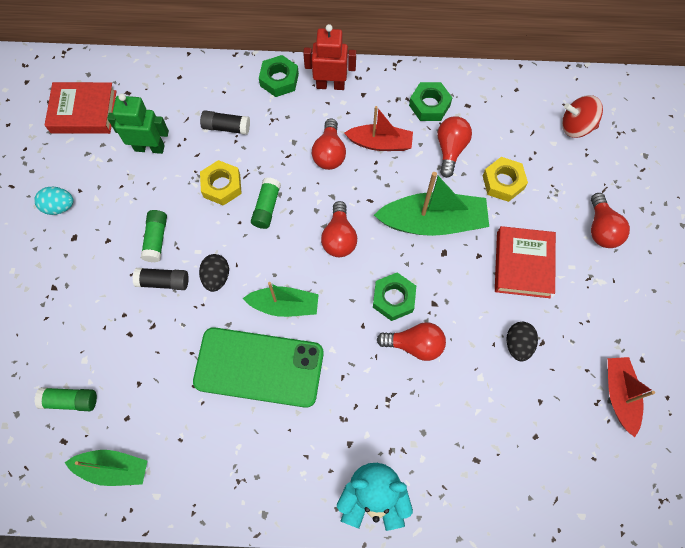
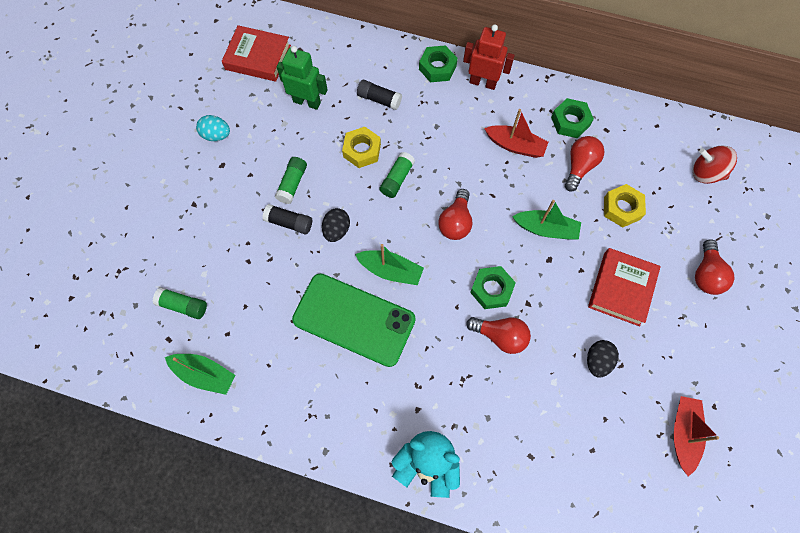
camera: 15 degrees right, 0 degrees up
(329, 153) = (466, 144): red light bulb -> none
(432, 222) = (546, 229): green boat -> green boat, size x0.64

